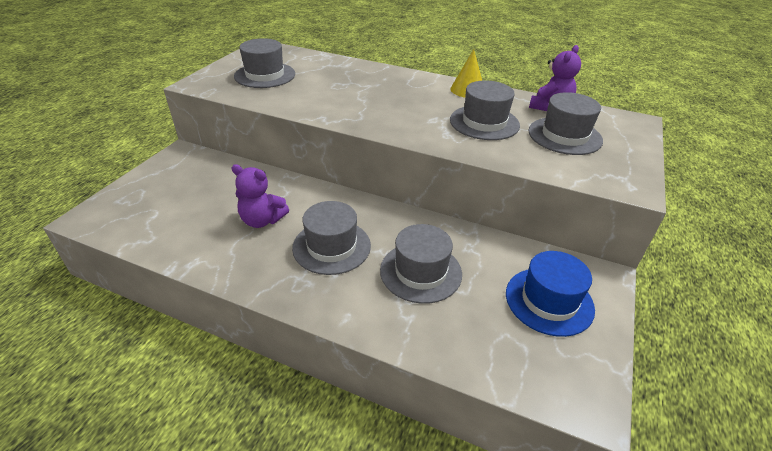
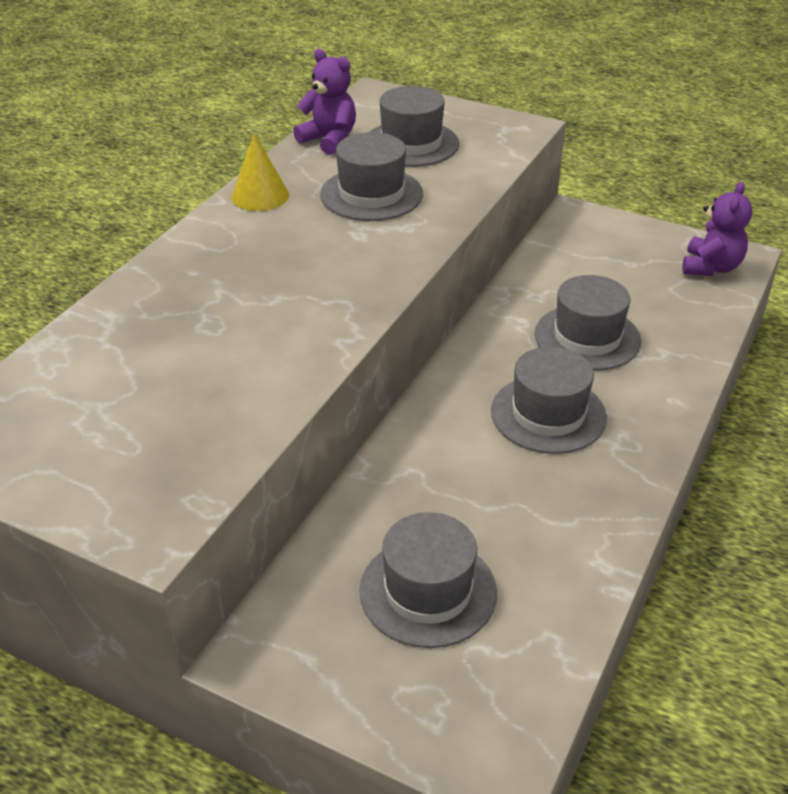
camera: 85 degrees left, 0 degrees up
(262, 220) = (492, 493): purple teddy bear -> purple teddy bear (710, 267)
(265, 75) = (133, 425): grey hat -> grey hat (428, 591)
(549, 301) = (618, 254): blue hat -> none

